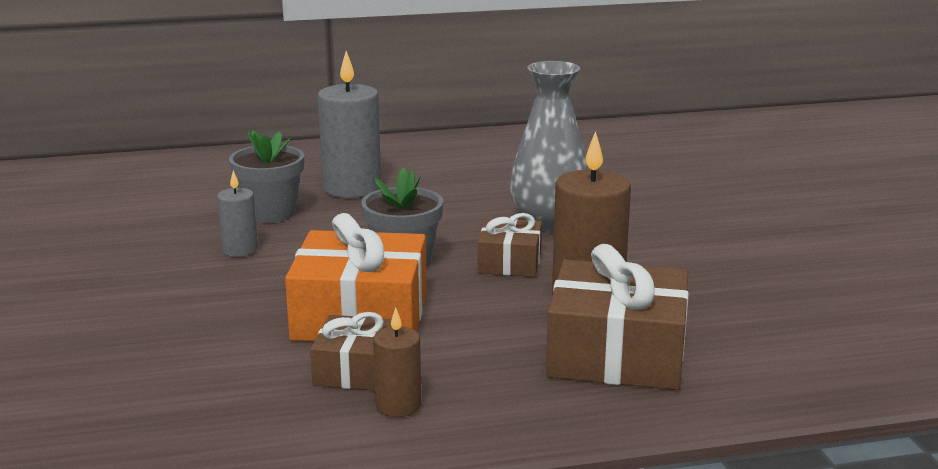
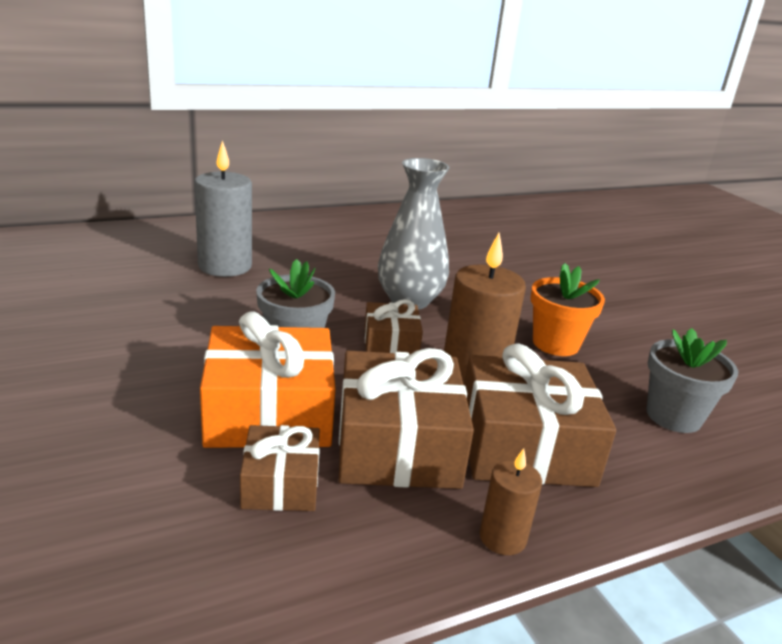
camera: 15 degrees left, 5 degrees up
(240, 250) = (130, 336): grey candle -> none
(270, 213) = (153, 293): grey flower pot -> grey flower pot (673, 416)
(398, 405) = (339, 530): brown candle -> brown candle (502, 538)
(480, 347) = (397, 444): none -> brown gift
(705, 267) = (555, 344): none -> orange flower pot

